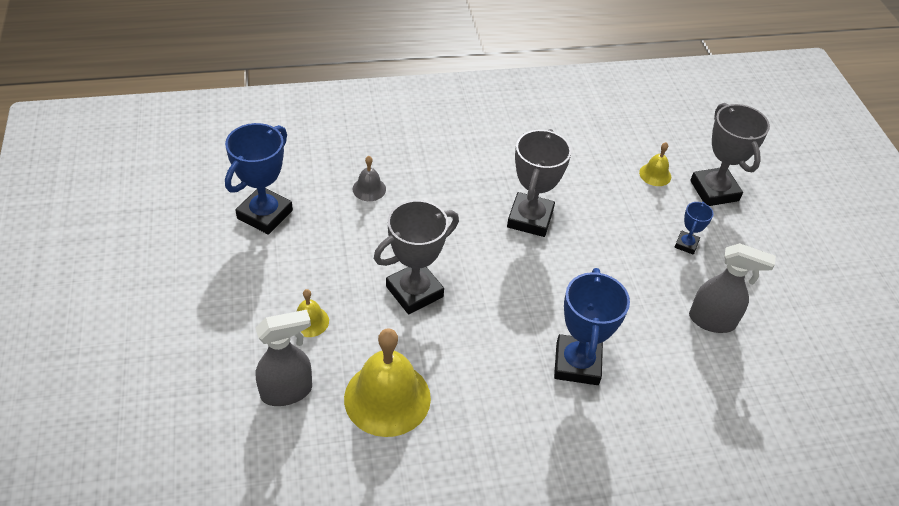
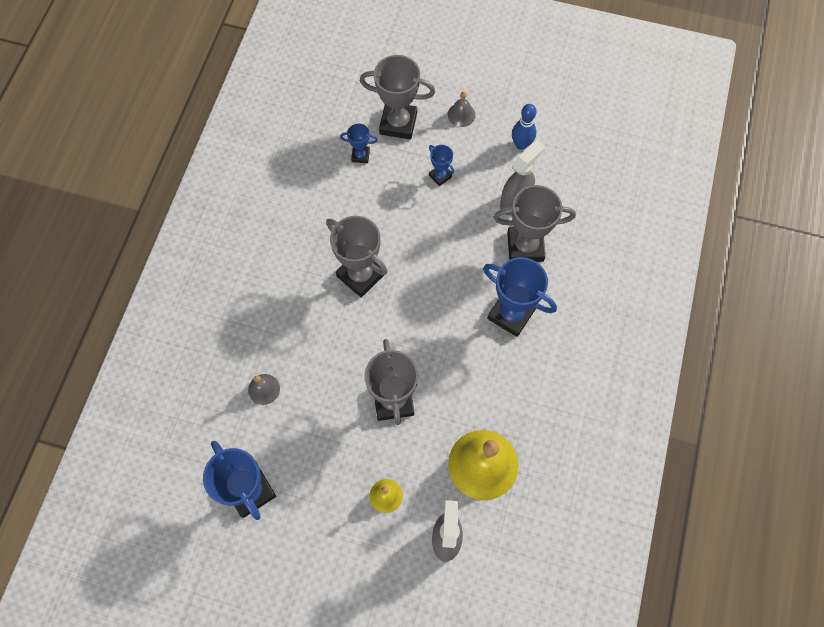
camera: 60 degrees left, 20 degrees up
(655, 174) = (360, 155): yellow bell -> blue trophy
(666, 349) = (525, 246): none -> grey trophy
(770, 238) = (461, 115): none -> grey bell
(784, 303) = (521, 144): none -> blue bowling pin

